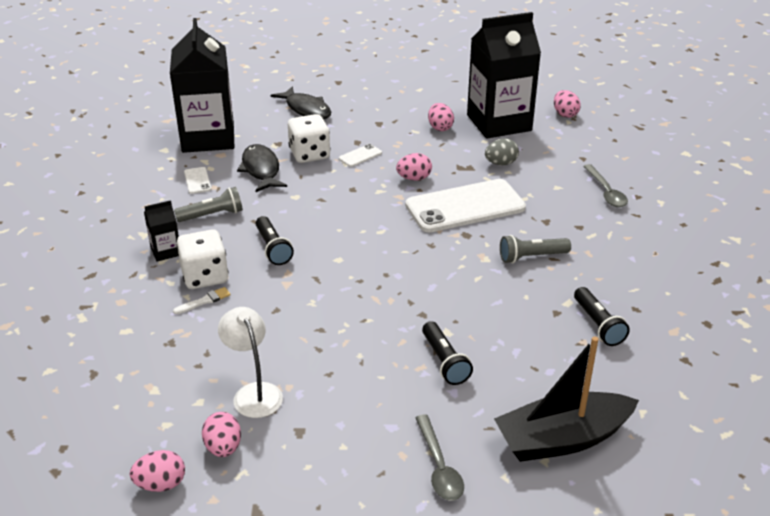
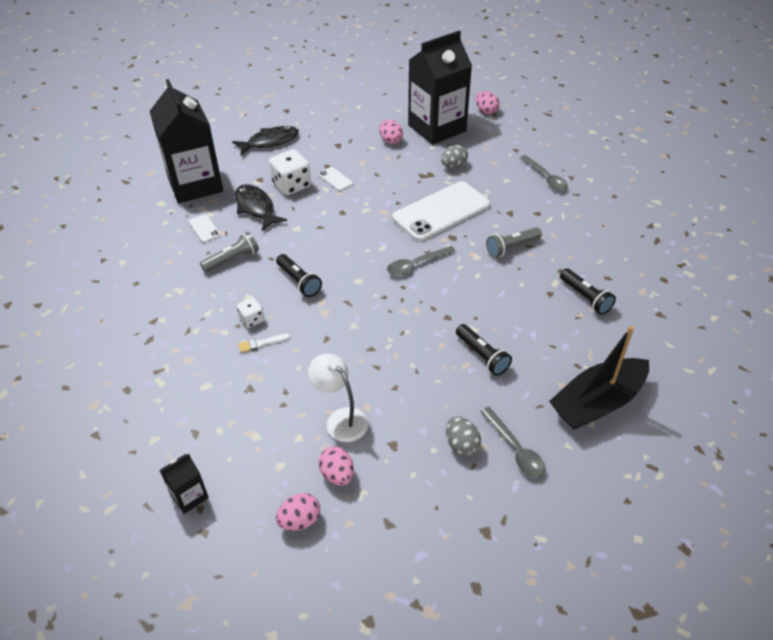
camera: 15 degrees left, 10 degrees up
(166, 251) = (207, 303): black carton -> black carton (189, 496)
(204, 301) = (261, 343): white brush -> white brush turned 150 degrees counterclockwise
(205, 276) = (252, 320): white dice -> white dice, size x0.55
(306, 109) = (270, 142): black fish -> black fish turned 60 degrees counterclockwise
(360, 156) = (335, 179): white phone -> white phone turned 75 degrees counterclockwise
(377, 448) = (461, 445): none -> grey egg
(411, 255) = (416, 264): none -> grey spoon
(414, 178) = (389, 193): pink egg -> none

